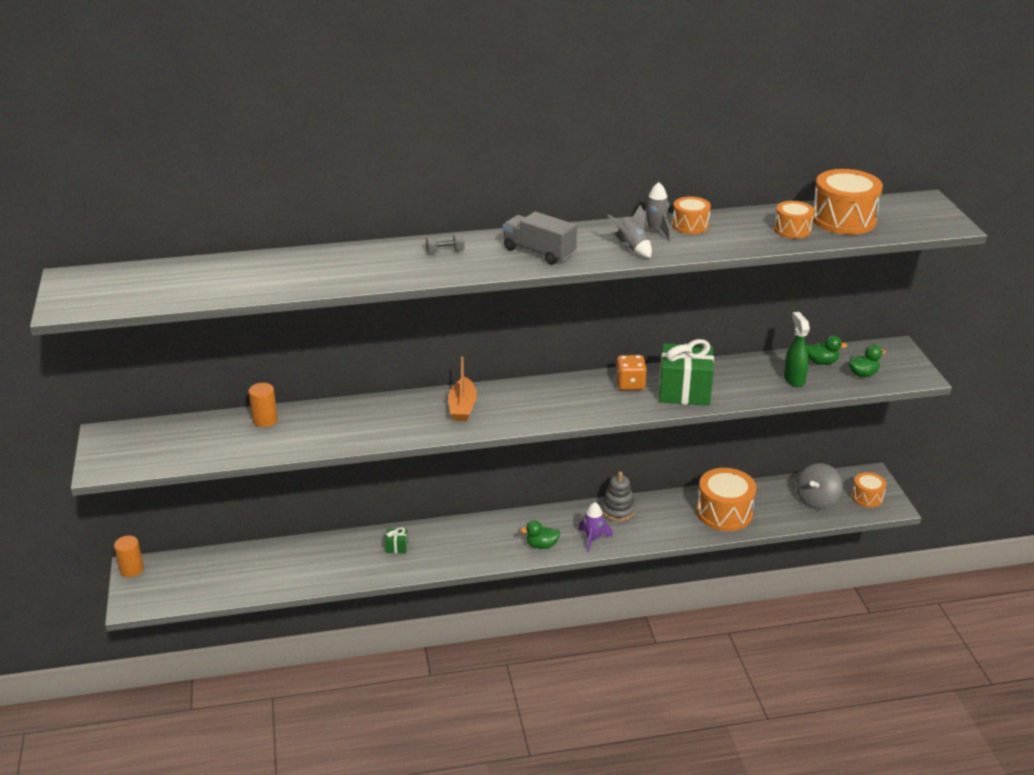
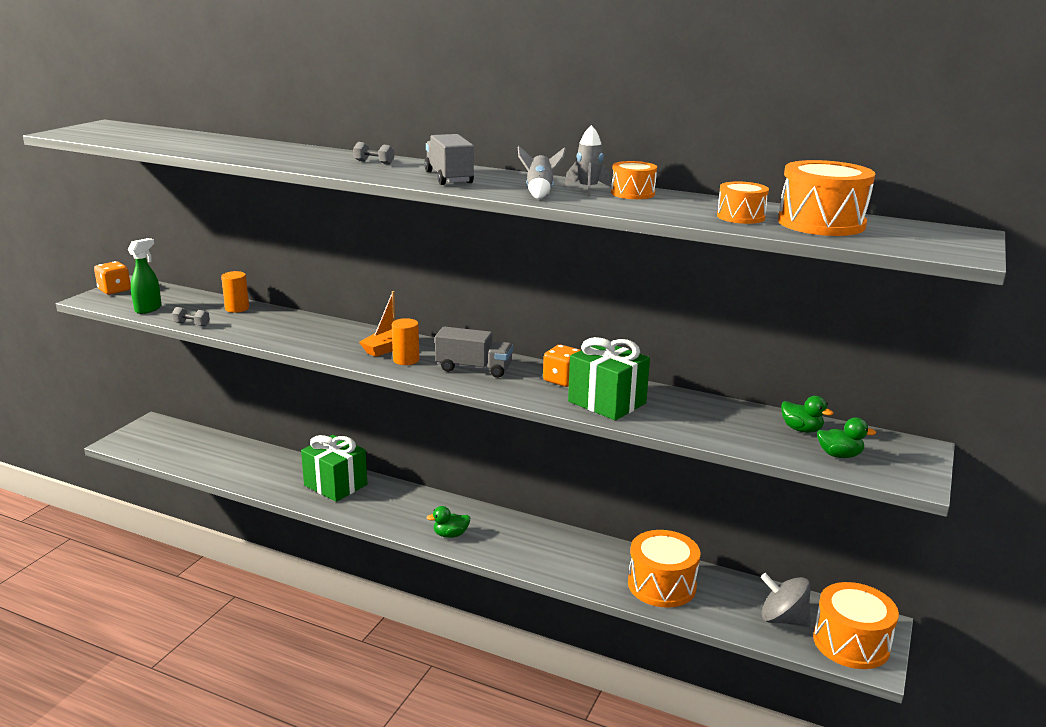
camera: 35 degrees right, 10 degrees down
(104, 448) = (114, 290): none -> orange dice
(132, 569) = (149, 423): orange cylinder -> orange cylinder (406, 360)
(255, 455) = (191, 324): none -> grey dumbbell
(397, 547) = (335, 485): green gift -> green gift, size x2.36
(541, 545) = (450, 535): green duck -> green duck turned 45 degrees counterclockwise
(555, 400) = (474, 368): none -> grey truck
(593, 539) = (502, 550): purple rocket -> none
(618, 511) = (556, 538): grey stacking toy -> none
(794, 379) = (744, 432): green spray bottle -> green spray bottle (148, 309)
(817, 500) = (783, 619): grey spinning top -> grey spinning top turned 45 degrees clockwise
(867, 497) = (851, 643): orange drum -> orange drum, size x1.76

